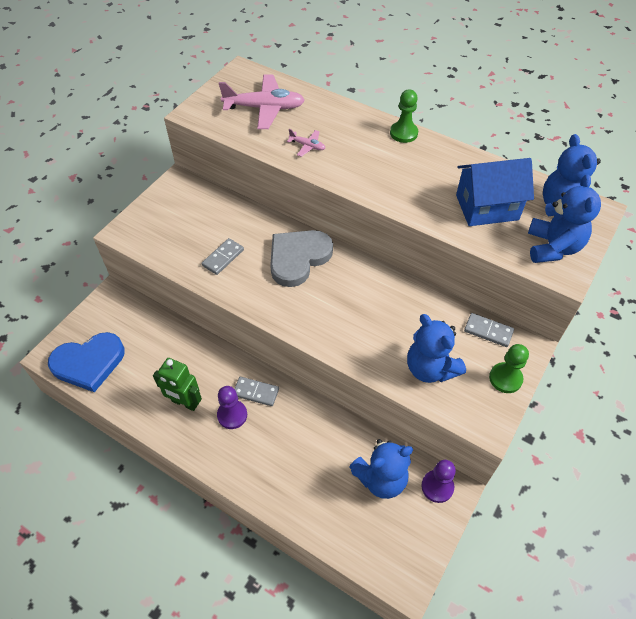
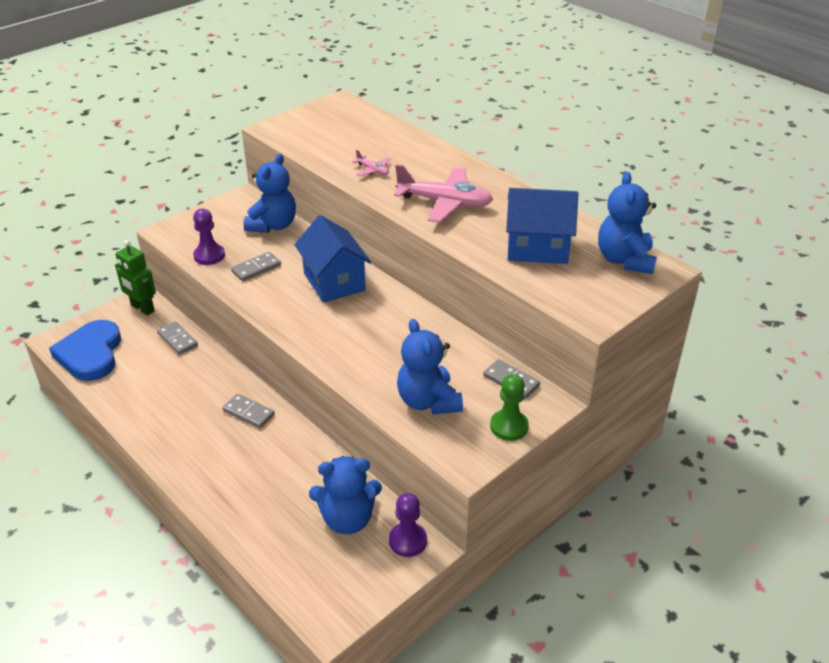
camera: 15 degrees right, 15 degrees down
(89, 363) = (90, 354): blue heart -> blue heart turned 90 degrees clockwise
(162, 330) = (177, 339): none -> grey domino
(184, 403) = (170, 407): green robot -> green robot (142, 308)
(232, 415) = (214, 428): purple pawn -> purple pawn (209, 256)
(264, 108) = (346, 134): pink plane -> pink plane (445, 203)
(298, 258) = (334, 282): grey heart -> blue house
(403, 133) = (481, 174): green pawn -> none
(552, 247) = (592, 292): blue teddy bear -> blue teddy bear (273, 225)

